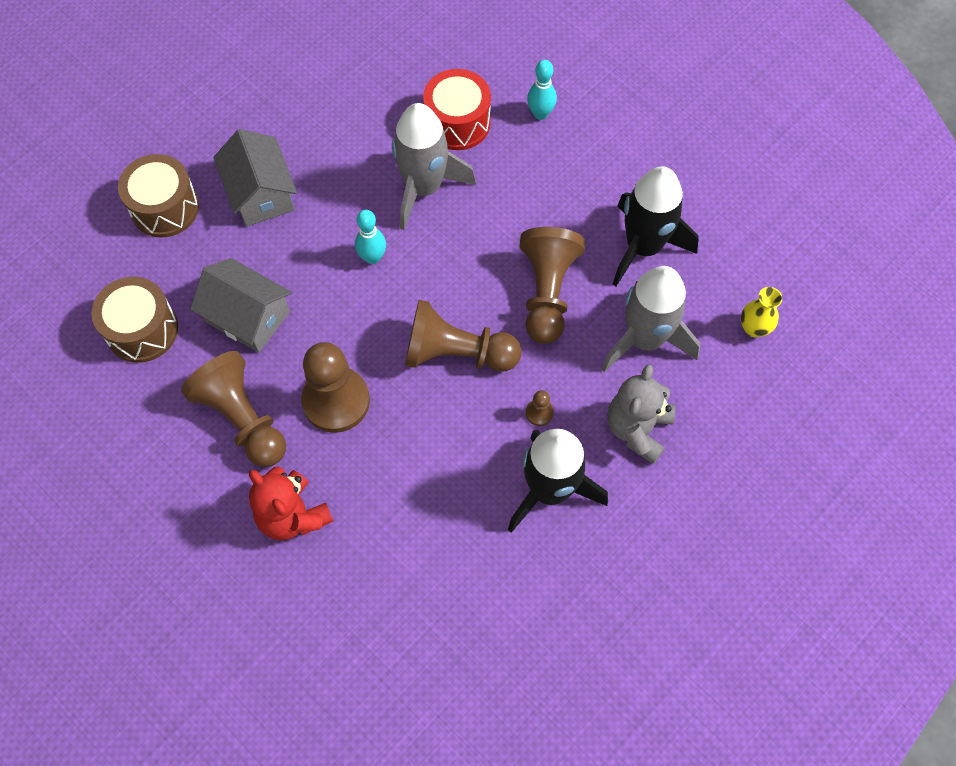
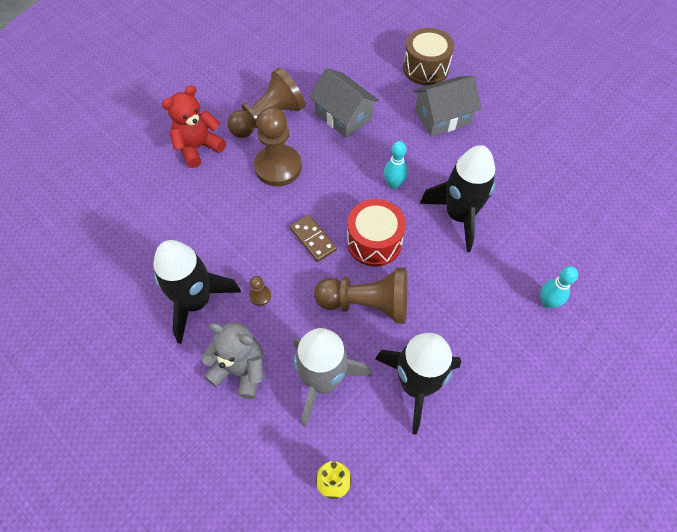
camera: 90 degrees right, 5 degrees down
(142, 330) = (334, 65): brown drum -> none
(247, 317) = (343, 116): grey house -> grey house turned 75 degrees counterclockwise
(424, 188) = (459, 216): grey rocket -> black rocket
(456, 353) = (313, 239): brown pawn -> brown domino
(457, 123) = (526, 238): red drum -> red drum (374, 242)

